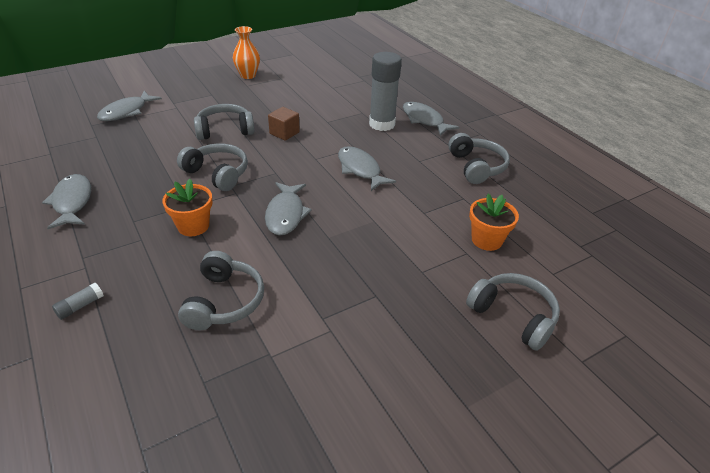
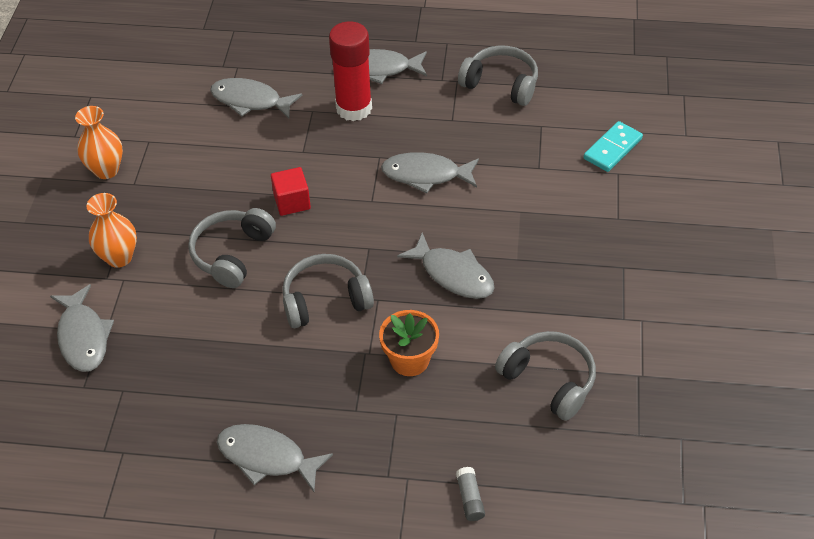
camera: 50 degrees left, 10 degrees up
(191, 100) = (119, 257): none -> orange vase
(284, 133) = (292, 202): brown cube -> red cube
(345, 93) = (250, 101): none -> grey fish
(382, 124) = (354, 108): grey glue stick -> red glue stick
(487, 240) = (612, 148): orange flower pot -> turquoise domino
(513, 316) = (712, 192): grey headphones -> none

